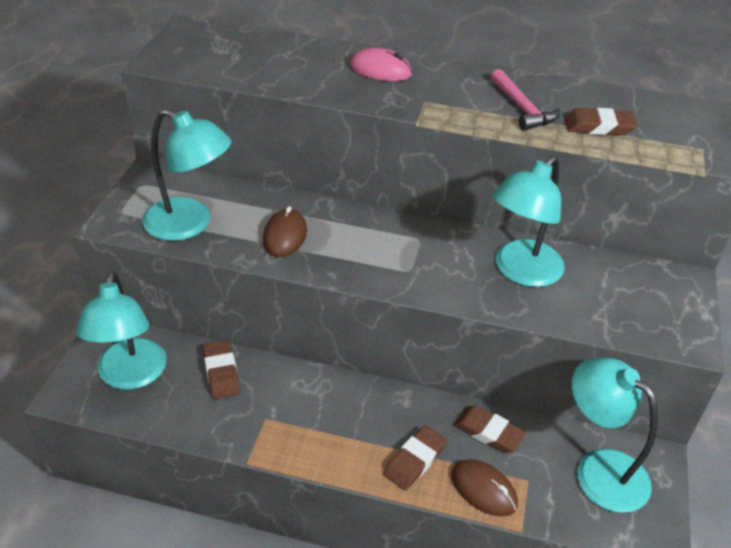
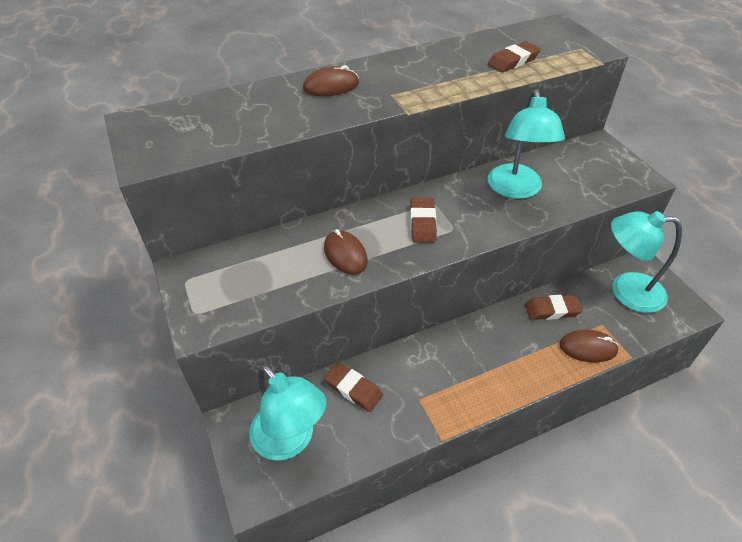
camera: 35 degrees left, 5 degrees up
(189, 224) = (264, 289): turquoise lamp -> none
(380, 70) = (331, 86): pink mouse -> brown mouse
(415, 460) = (534, 358): brown eraser -> brown eraser (422, 223)
(522, 108) = (456, 70): pink hammer -> none

